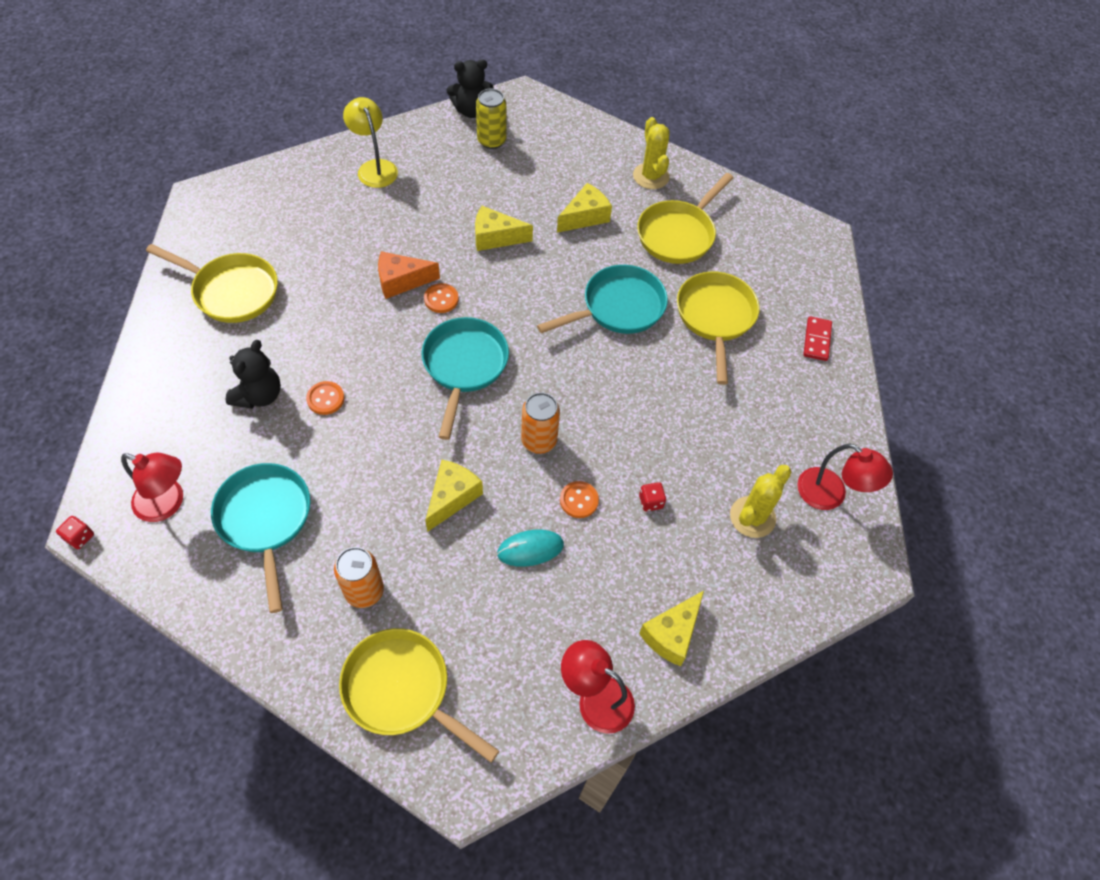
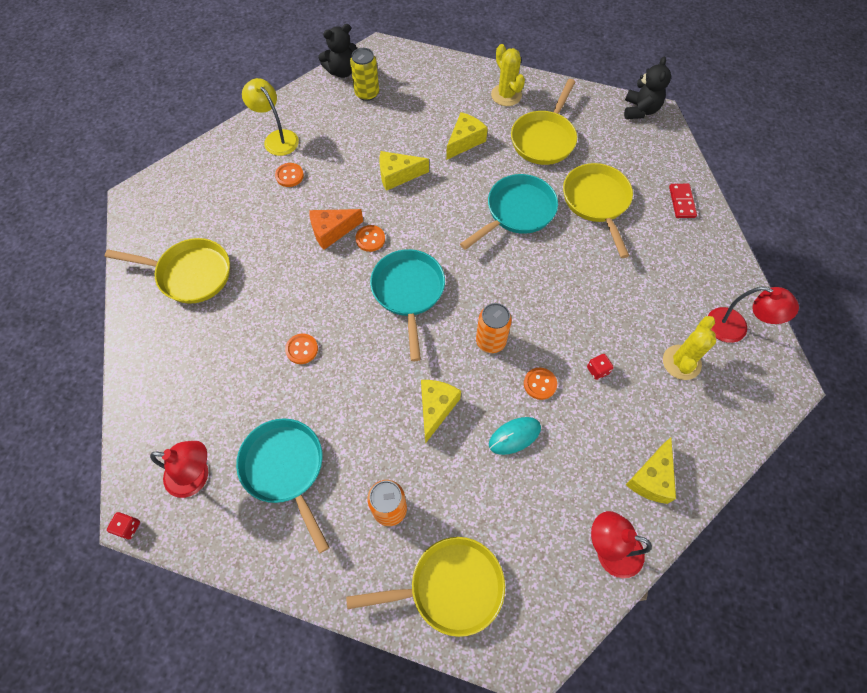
camera: 10 degrees left, 5 degrees up
(259, 395) = (244, 360): black teddy bear -> black teddy bear (640, 110)
(374, 211) = (289, 176): none -> orange button
(402, 690) = (450, 587): yellow pan -> yellow pan turned 150 degrees clockwise

